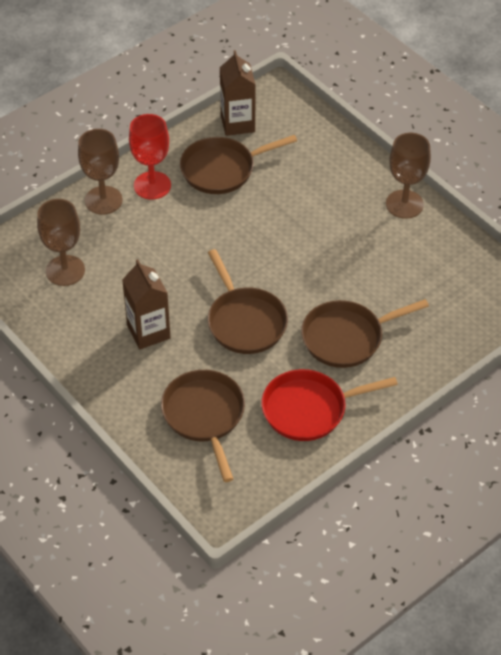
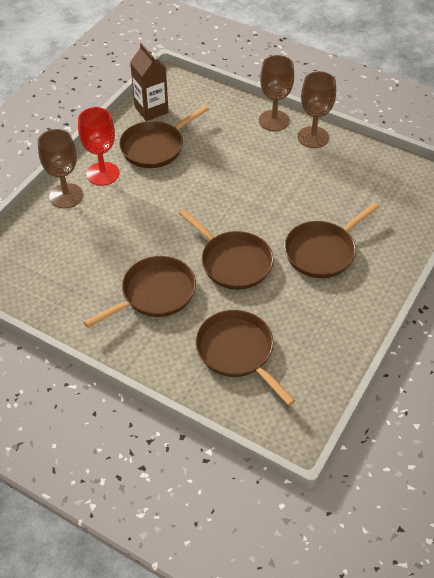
camera: 20 degrees left, 0 degrees up
(65, 270) = (57, 262): brown goblet -> brown goblet (274, 121)
(148, 332) = (154, 294): brown carton -> brown pan
(309, 409) = (323, 319): red pan -> none

